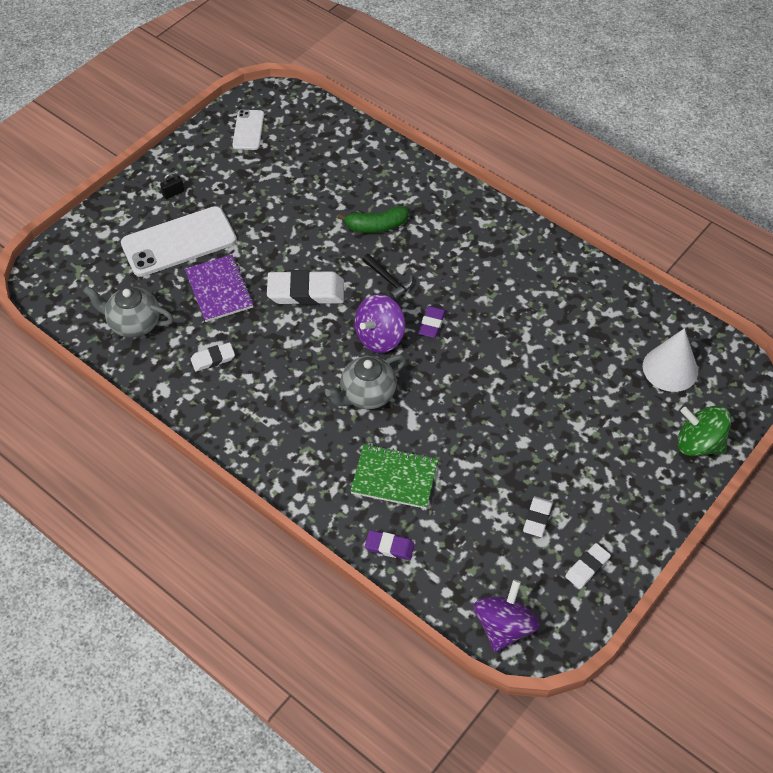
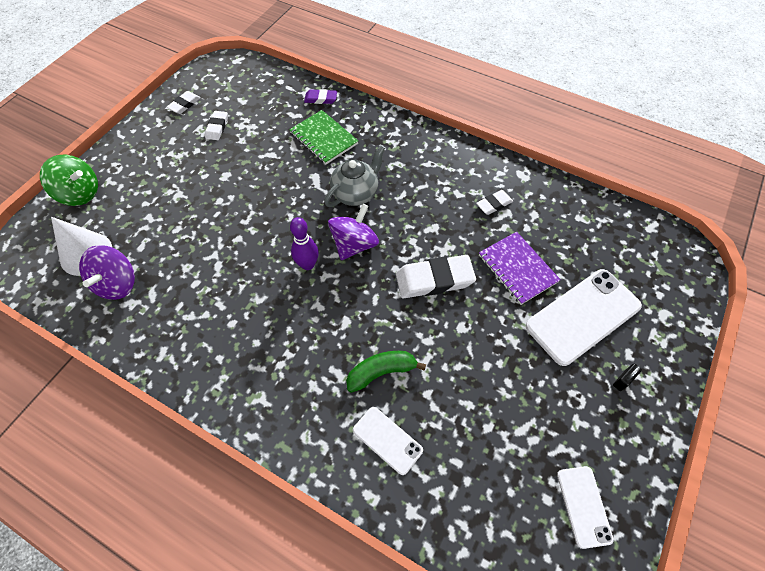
camera: 170 degrees right, 5 degrees up
(134, 324) = (577, 224): grey teapot -> none
(382, 183) = (387, 440): none -> white phone
(389, 280) = (356, 305): black hammer -> none
(394, 477) = (323, 138): green notebook -> green notebook turned 45 degrees clockwise
(431, 324) = (308, 264): purple eraser -> purple bowling pin
(503, 626) = (242, 69): purple spinning top -> purple spinning top (117, 283)

